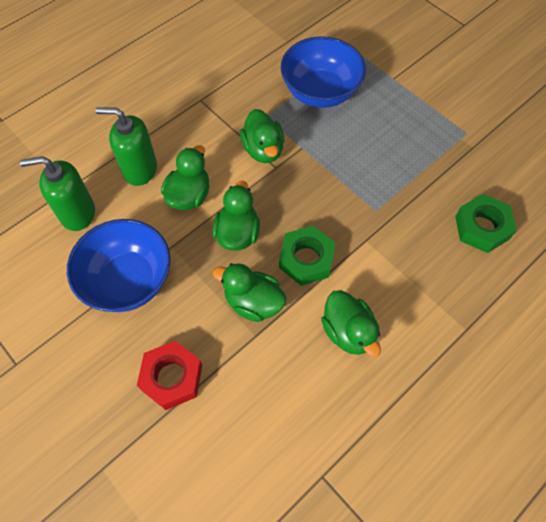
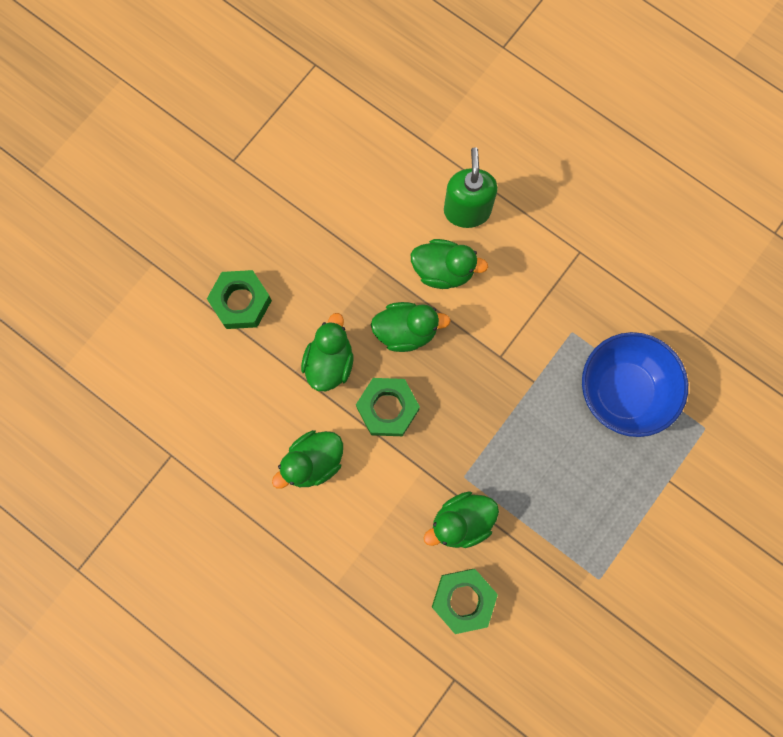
camera: 80 degrees right, 15 degrees up
(77, 213) = (400, 164): green soap dispenser -> none
(128, 281) = (332, 235): blue bowl -> none
(172, 377) = (241, 302): red nut -> green nut
(263, 150) = (521, 338): green duck -> green duck (461, 522)

